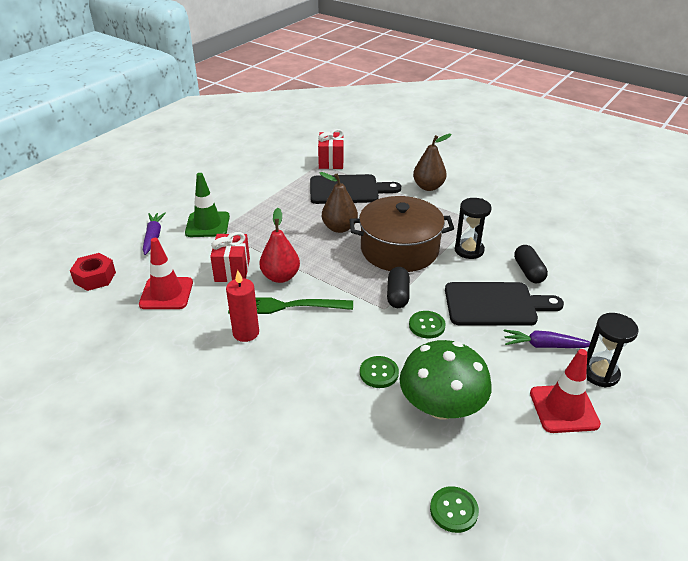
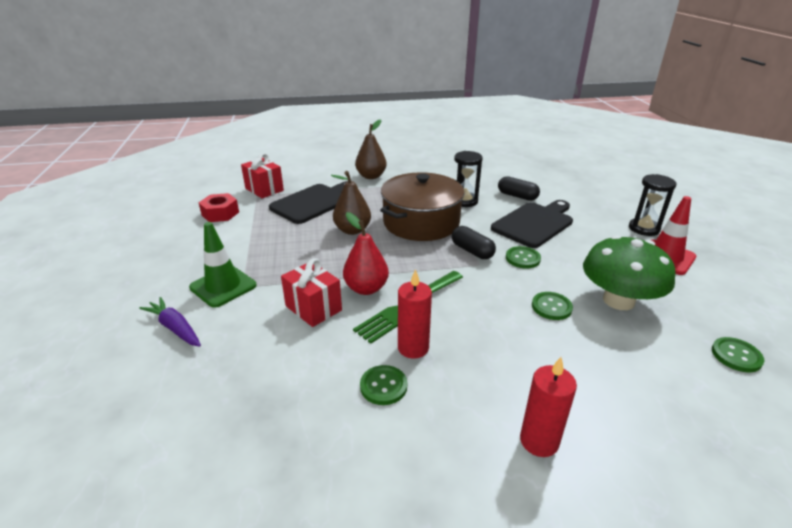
camera: 45 degrees left, 5 degrees down
(95, 277) = (160, 408): red nut -> red nut (220, 213)
(166, 293) = (279, 367): red traffic cone -> none
(197, 342) = (383, 386): none -> green button
(222, 434) = (539, 441): none -> red candle
(544, 345) = (597, 230): purple carrot -> none

